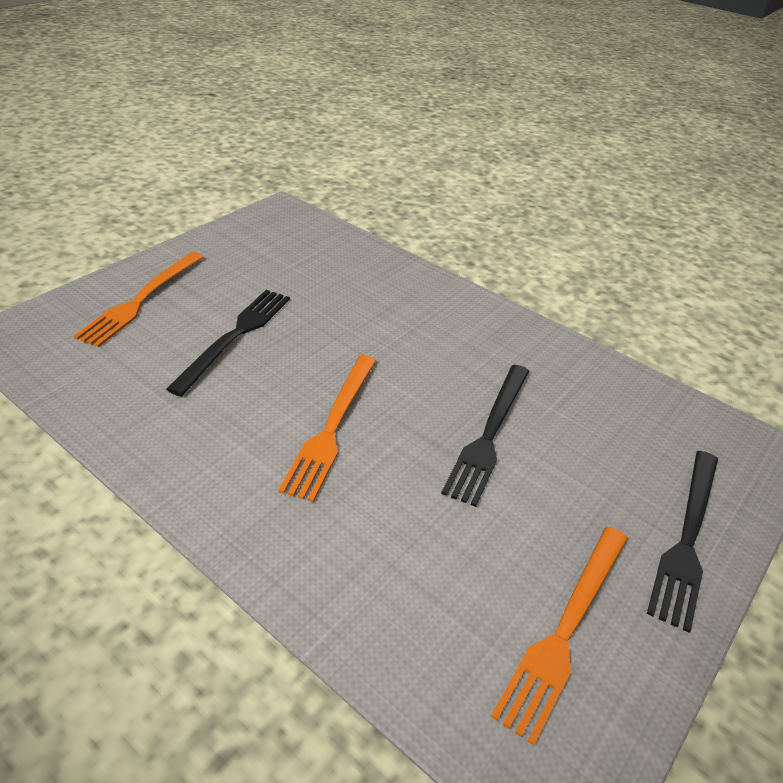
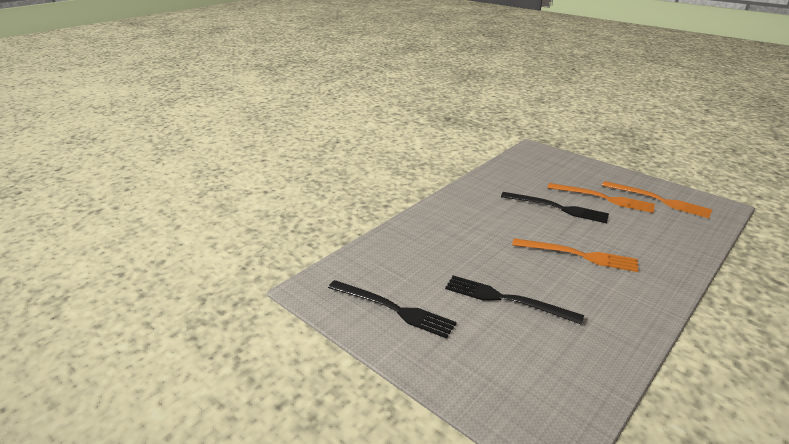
camera: 85 degrees left, 10 degrees down
(141, 300) = (473, 359): orange fork -> orange fork (603, 198)
(687, 538) = (594, 171): black fork -> black fork (393, 309)

